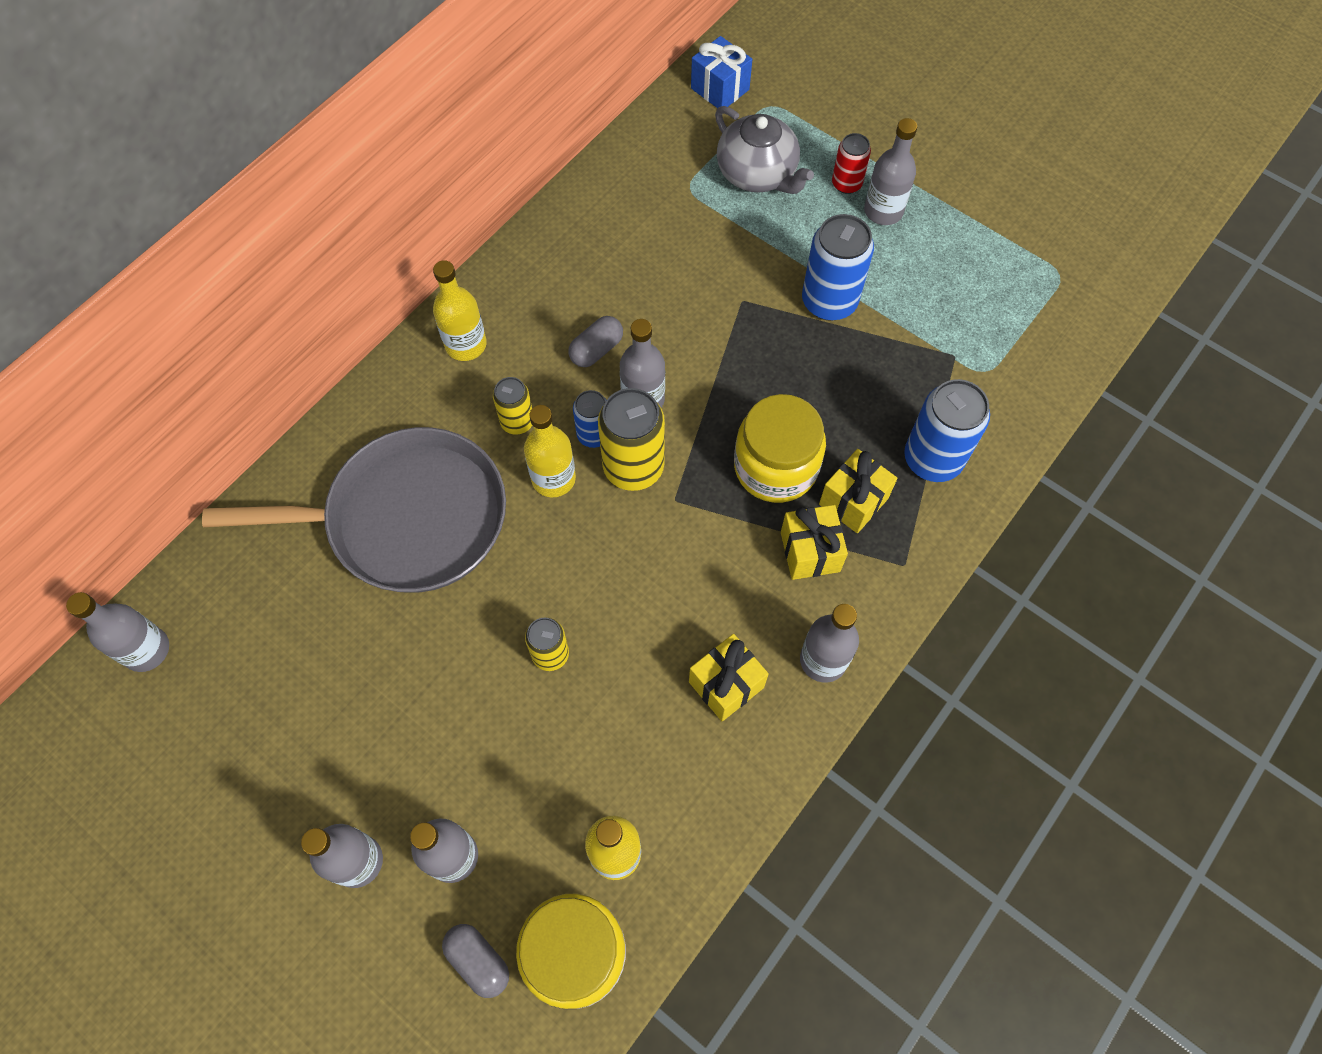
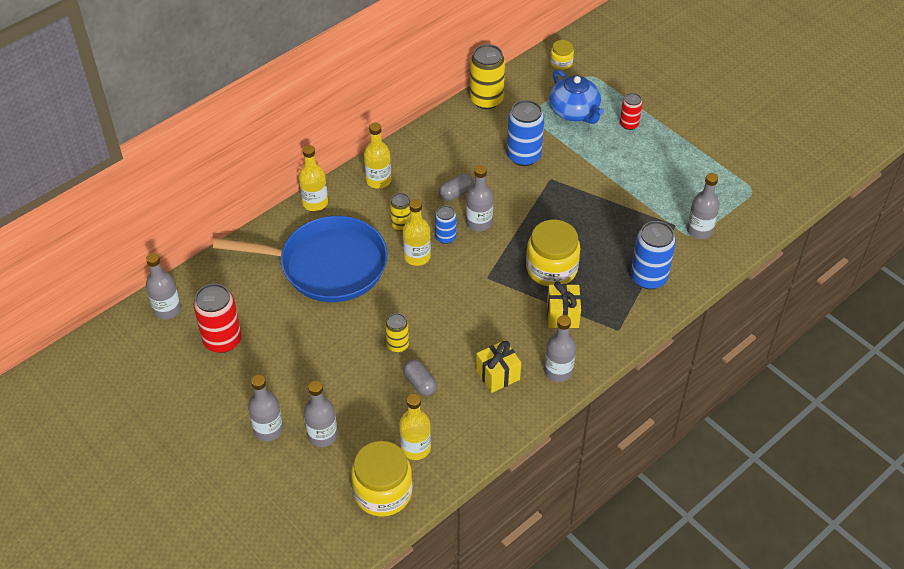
camera: 10 degrees right, 15 degrees down
(251, 695) = (222, 340): none -> red can
(367, 402) = (315, 203): none -> yellow bottle
(408, 519) = (328, 265): grey pan -> blue pan
(478, 961) = (327, 487): grey capsule -> grey capsule (420, 383)
(633, 467) = (466, 257): yellow can -> yellow can (486, 100)
(720, 89) = (561, 63): blue gift -> yellow jar
(757, 174) = (574, 112): grey teapot -> blue teapot
(829, 301) = (604, 186): blue can -> blue can (523, 156)
(853, 501) = (595, 293): yellow gift -> none
(883, 211) = (648, 142): grey bottle -> grey bottle (699, 230)

